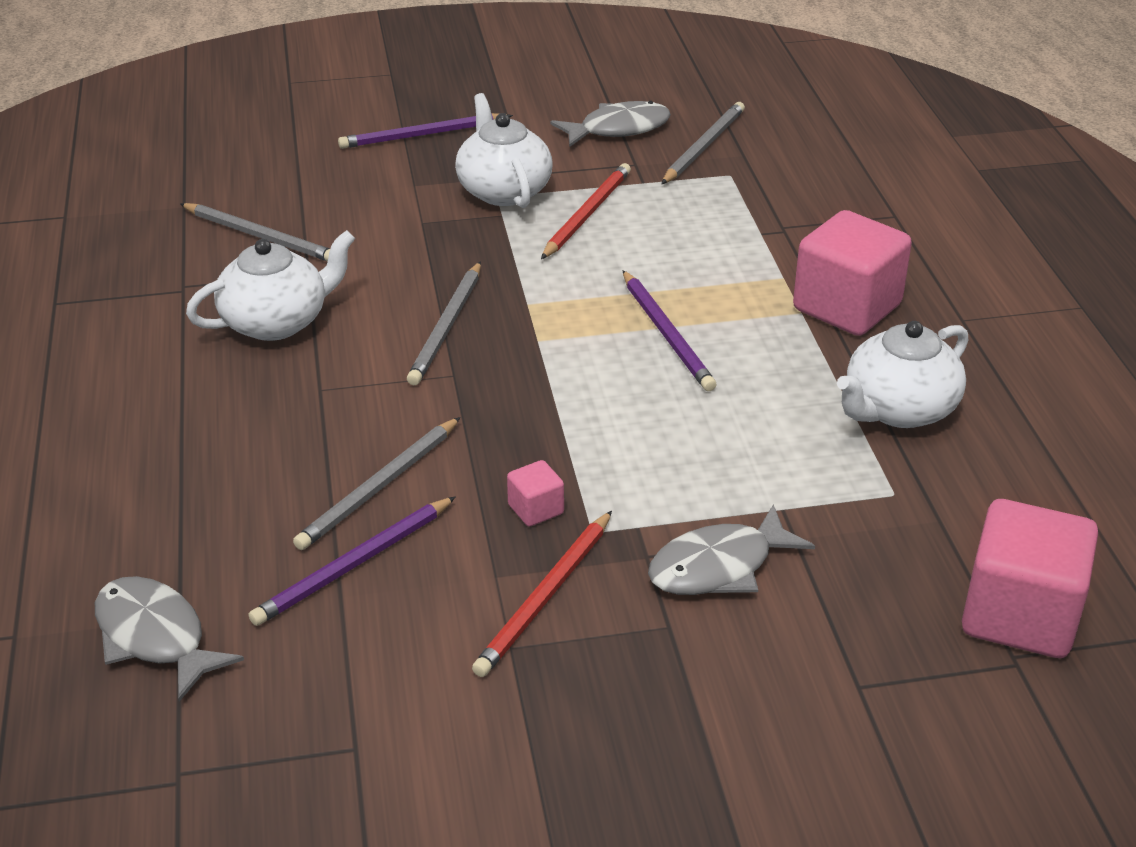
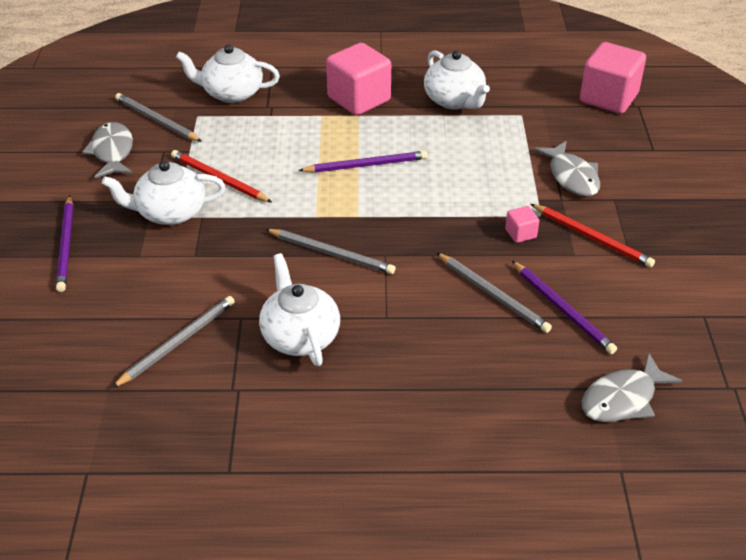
camera: 80 degrees left, 5 degrees up
(801, 192) = (231, 93): none -> white teapot

